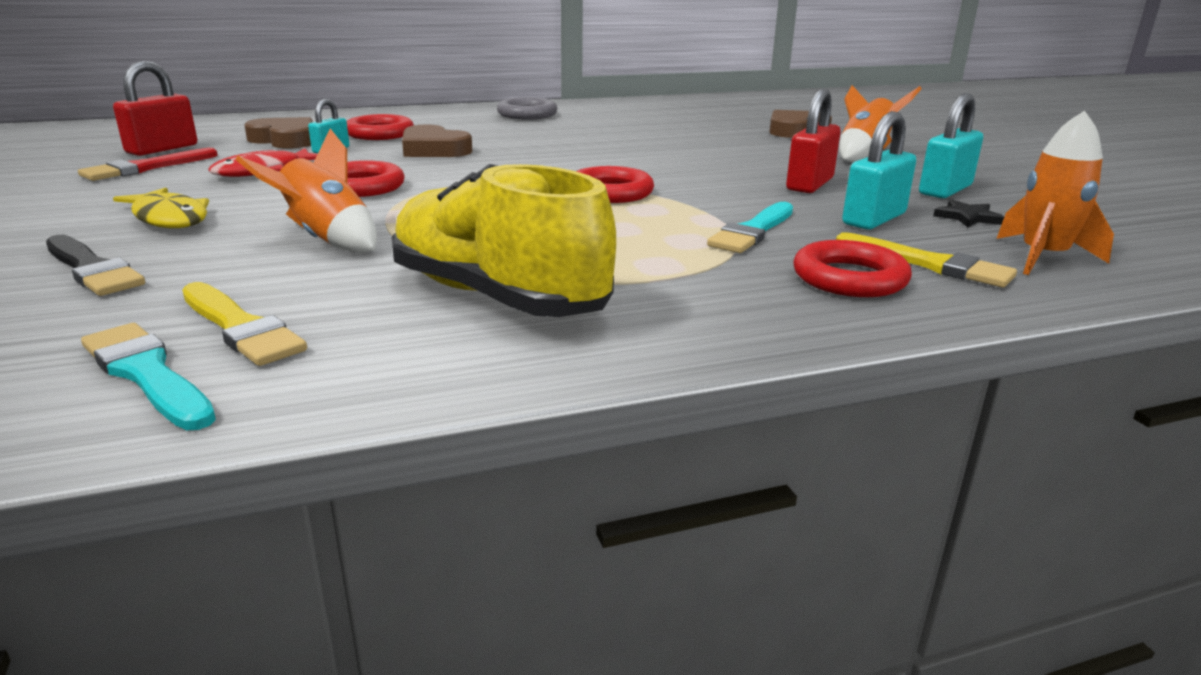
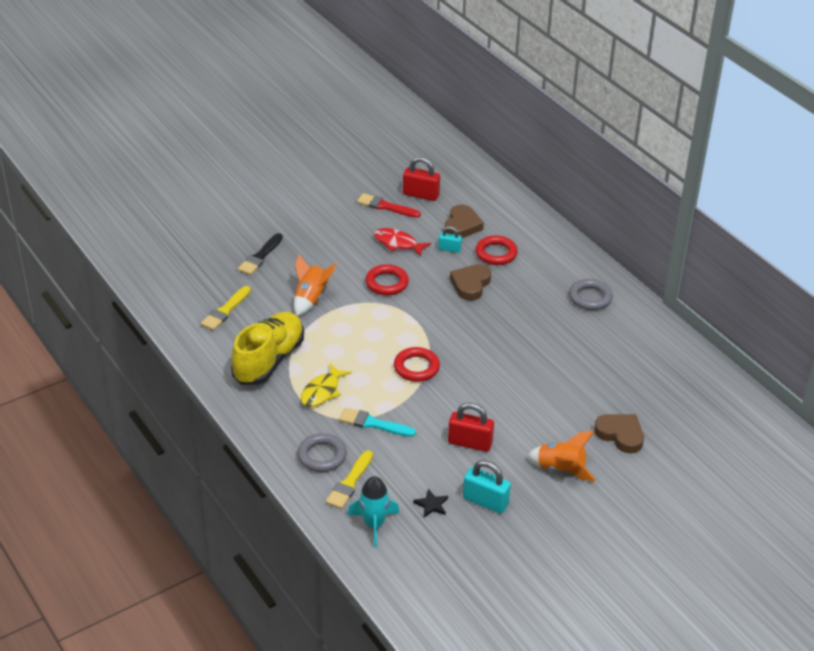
camera: 75 degrees right, 15 degrees up
(147, 374) = (191, 306): turquoise brush -> none
(169, 218) = (319, 248): yellow fish -> yellow fish (322, 391)
(849, 278) = (322, 456): red ring -> grey ring
(874, 219) = (412, 467): turquoise padlock -> none
(1043, 258) = (374, 524): orange rocket -> turquoise rocket

